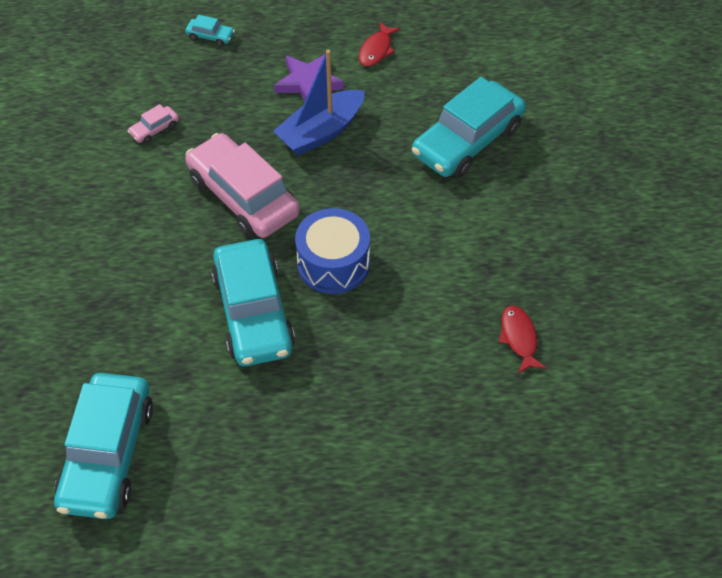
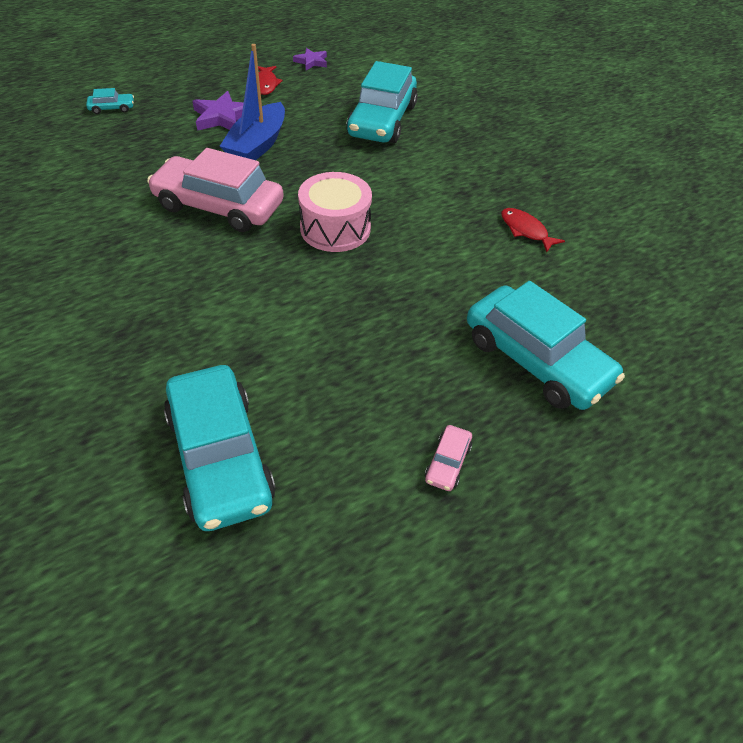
camera: 30 degrees left, 5 degrees down
(154, 129) = (99, 182): pink car -> pink car (447, 463)
(253, 313) = (289, 286): turquoise car -> turquoise car (536, 360)
(333, 263) = (335, 228): blue drum -> pink drum
(444, 30) = (311, 62): none -> purple star

